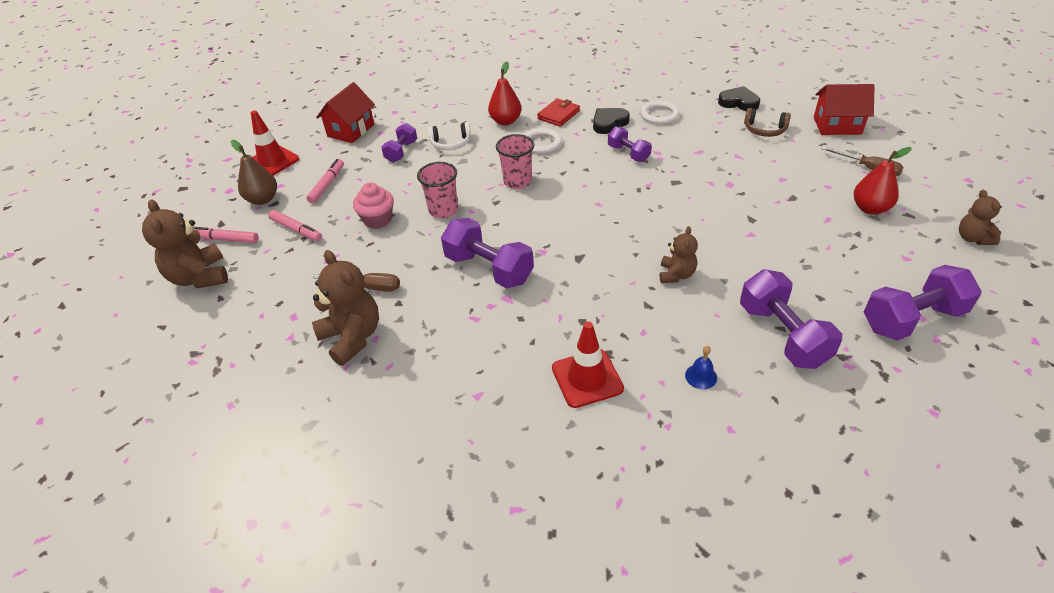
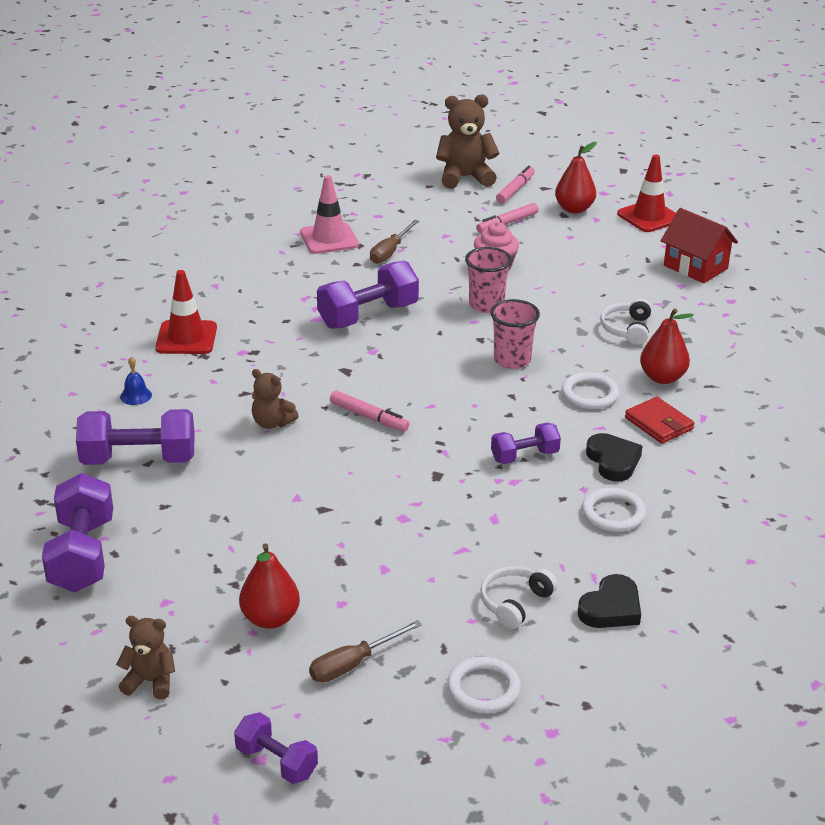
camera: 105 degrees right, 10 degrees down
(263, 199) = (574, 209): brown pear -> red pear
(327, 185) = (580, 244): pink marker -> pink marker (369, 417)
(352, 337) = (329, 239): brown teddy bear -> pink traffic cone
(401, 152) = (625, 294): purple dumbbell -> purple dumbbell (276, 762)
(764, 130) = (515, 603): brown headphones -> white headphones
(837, 125) = (483, 688): red house -> white ring

